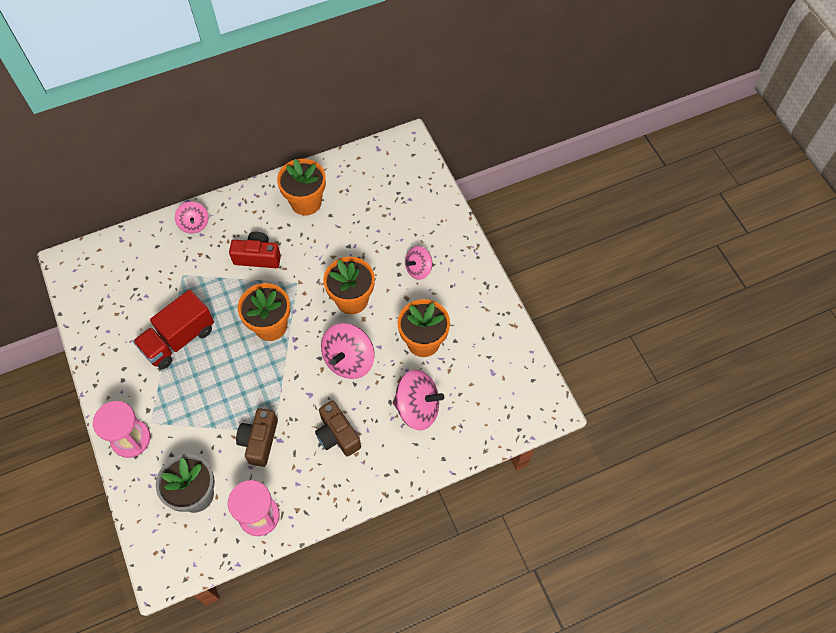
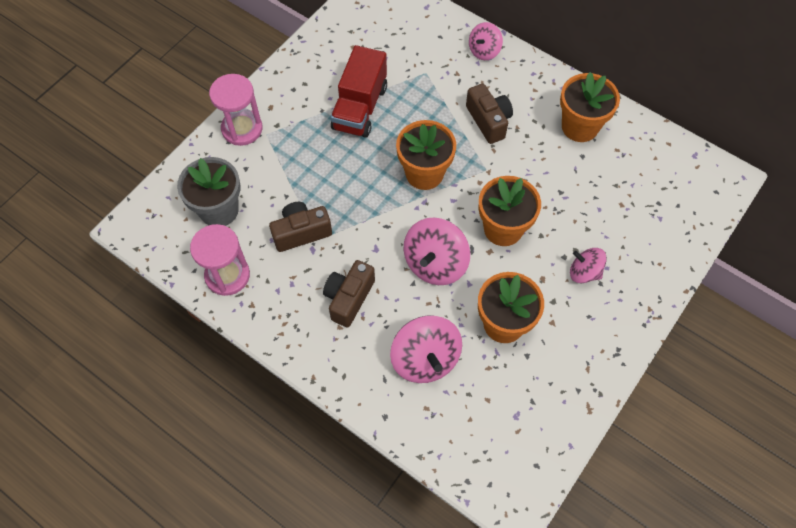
camera: 60 degrees right, 0 degrees up
(179, 339) = (360, 108): red truck -> red truck turned 90 degrees counterclockwise
(257, 257) = (488, 121): red camera -> brown camera
(349, 360) = (435, 263): pink spinning top -> pink spinning top turned 60 degrees counterclockwise

